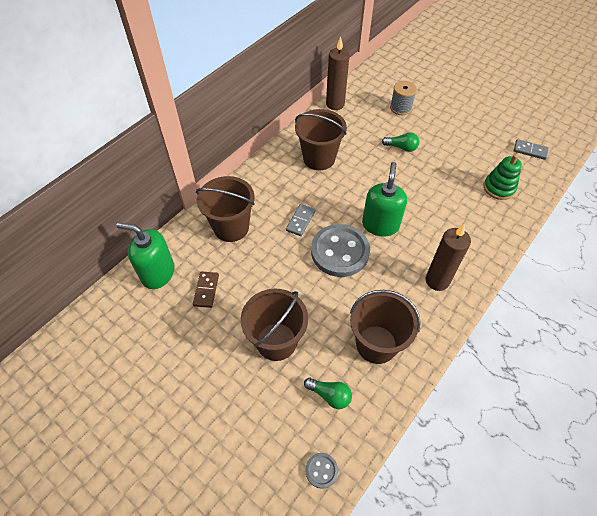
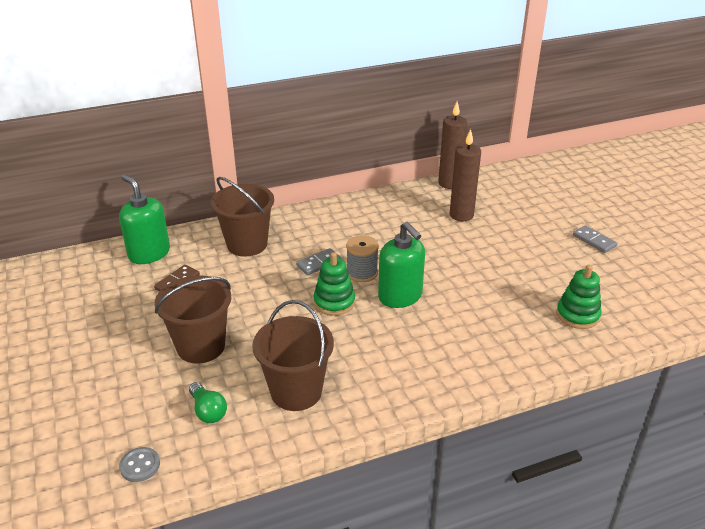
camera: 30 degrees right, 20 degrees down
(319, 158) = (388, 221): brown bucket -> none
(340, 252) = (334, 302): grey button -> green stacking toy
(380, 225) = (400, 296): green soap dispenser -> green soap dispenser turned 105 degrees clockwise
(400, 108) = (523, 208): grey spool -> grey spool (362, 273)
(401, 147) = (490, 241): green light bulb -> none
(437, 280) = (417, 367): brown candle -> brown candle (461, 215)
(530, 150) = (655, 295): grey domino -> grey domino (594, 241)

